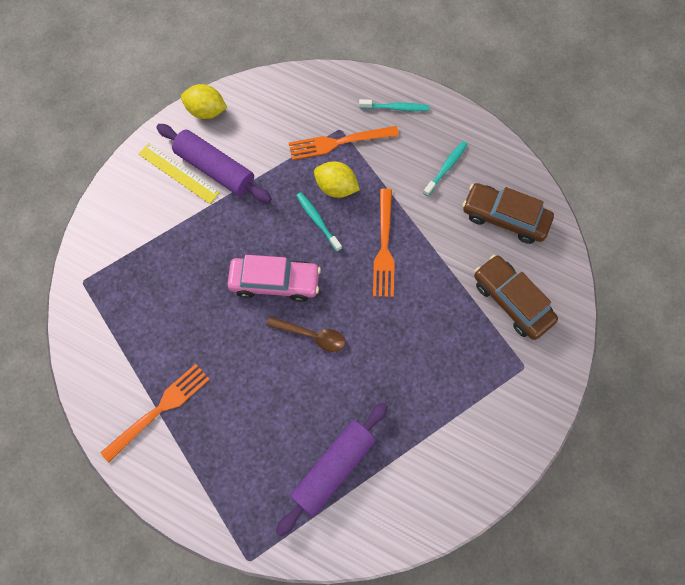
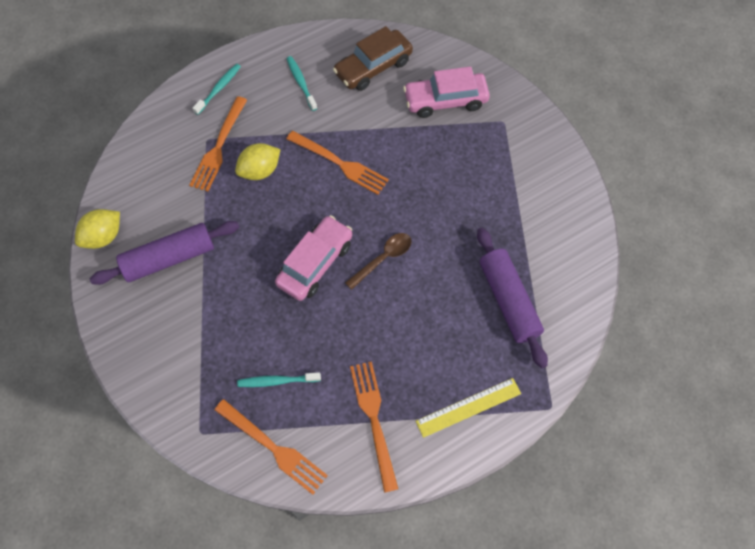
camera: 60 degrees left, 5 degrees down
(97, 343) = (273, 447): none -> orange fork
(178, 173) = (150, 291): yellow ruler -> yellow ruler (468, 407)
(317, 221) = (281, 201): turquoise toothbrush -> turquoise toothbrush (277, 381)
(512, 301) = (445, 100): brown car -> pink car

